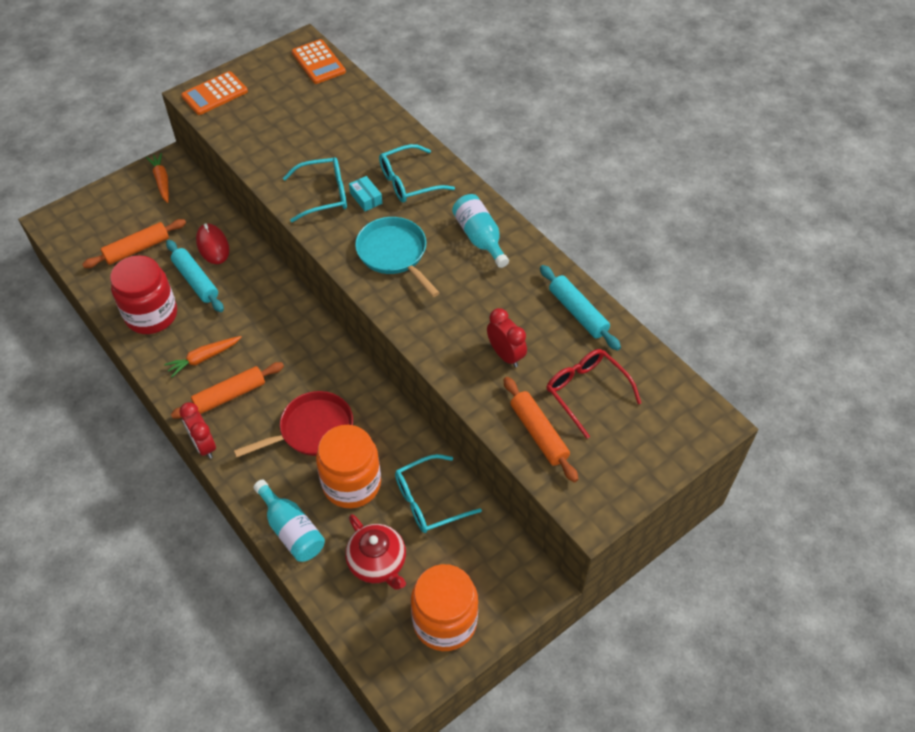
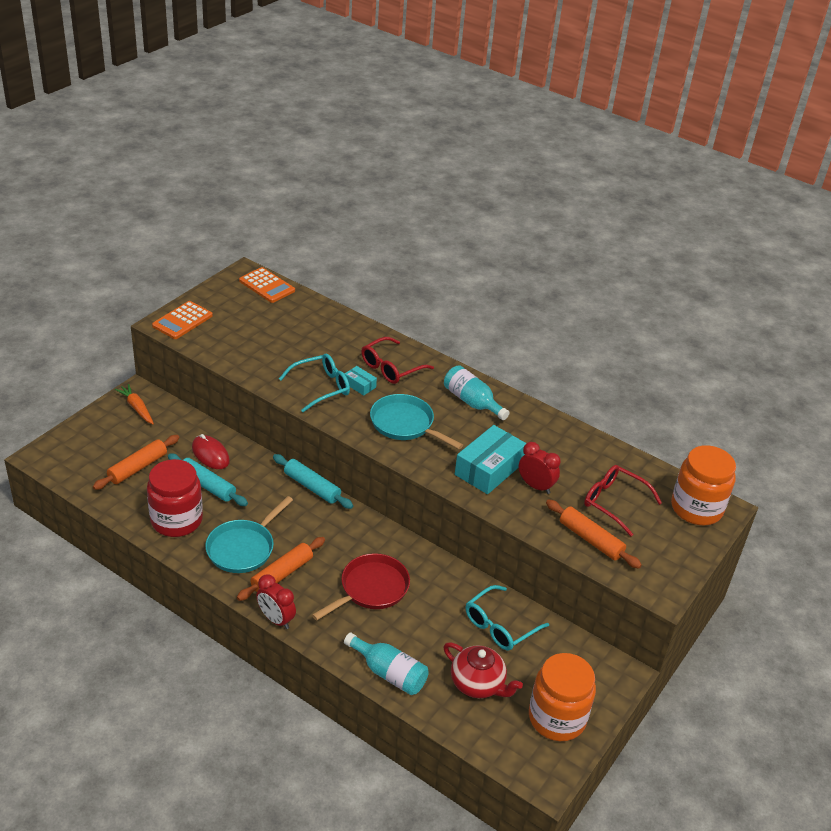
camera: 20 degrees left, 15 degrees down
(204, 358) = (243, 548): orange carrot -> turquoise pan
(351, 483) = (426, 625): orange jar -> orange jar (696, 508)
(408, 182) = (391, 368): turquoise glasses -> red glasses
(462, 324) = (489, 469): none -> turquoise box
(578, 312) = (579, 445): turquoise rolling pin -> turquoise rolling pin (312, 487)

